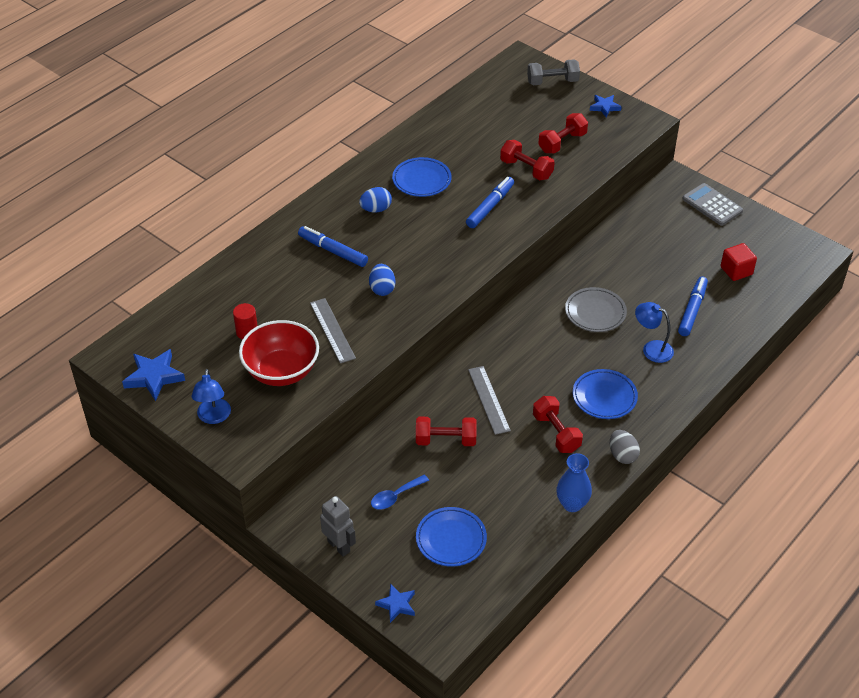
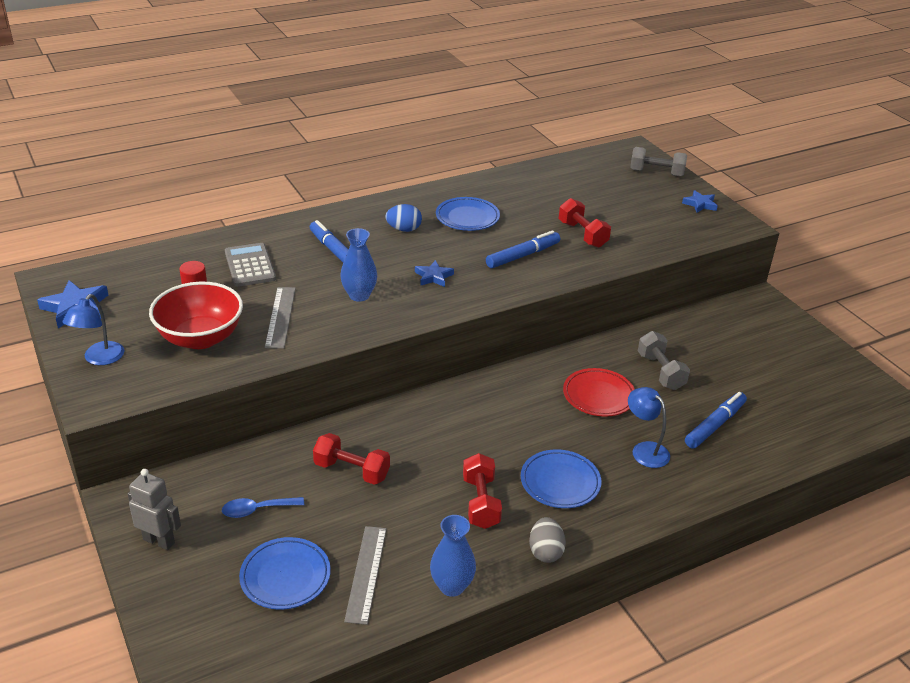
camera: 20 degrees right, 10 degrees down
(339, 546) = (159, 541): grey robot -> grey robot turned 45 degrees counterclockwise
(382, 289) = (359, 295): blue egg -> blue vase
(397, 605) = (173, 628): blue star -> blue star (433, 277)
(489, 400) = (426, 445): grey ruler -> grey ruler (366, 573)
(562, 143) = (635, 222): red dumbbell -> none
(595, 312) = (598, 396): grey plate -> red plate
(631, 275) = (660, 371): none -> grey dumbbell
(712, 205) = (790, 332): grey calculator -> grey calculator (250, 265)
(736, 271) = (788, 401): red cube -> none

